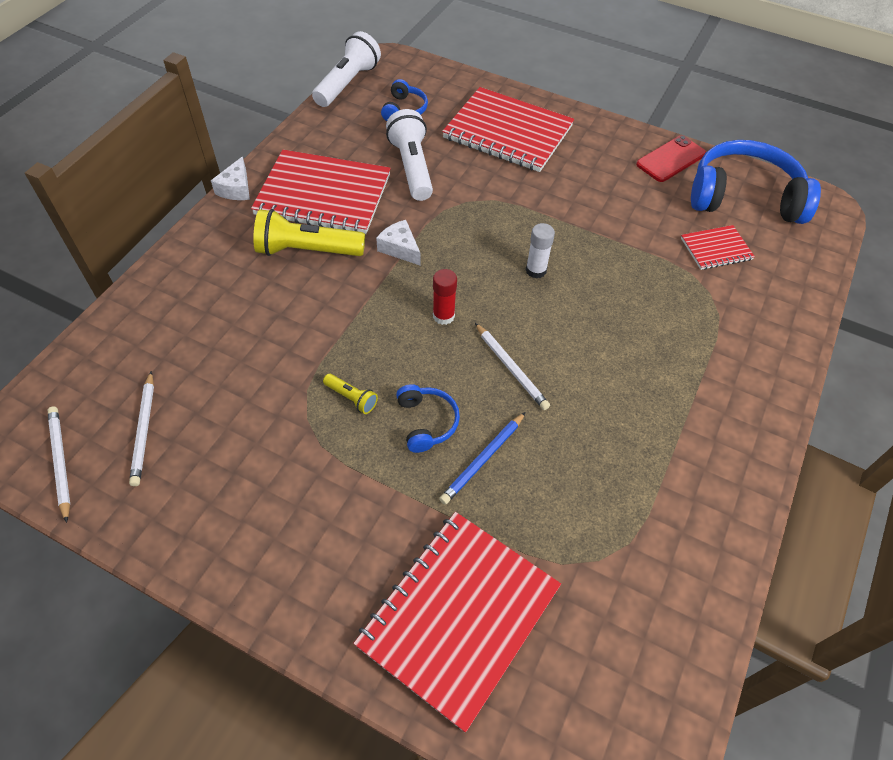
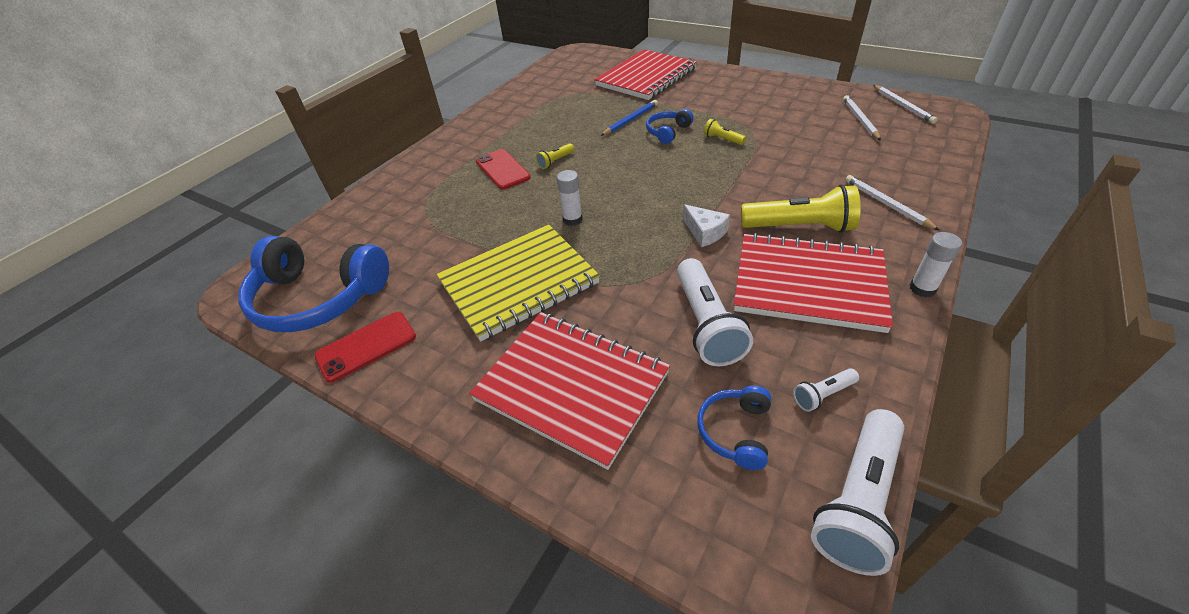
camera: 170 degrees left, 10 degrees down
(236, 188) = (922, 288): white cheese -> white glue stick
(345, 125) = (822, 395): none -> white flashlight
(426, 422) = (667, 132): blue headphones -> blue headphones turned 45 degrees clockwise
(443, 316) = (658, 185): red glue stick -> none
(511, 368) = (606, 158): white pencil -> white pencil (887, 204)
(570, 204) = (518, 283): none -> yellow notebook
(579, 366) = (555, 161): none -> yellow flashlight
(646, 355) = (502, 169): none -> red phone
(716, 249) = (392, 244): red notebook -> none

